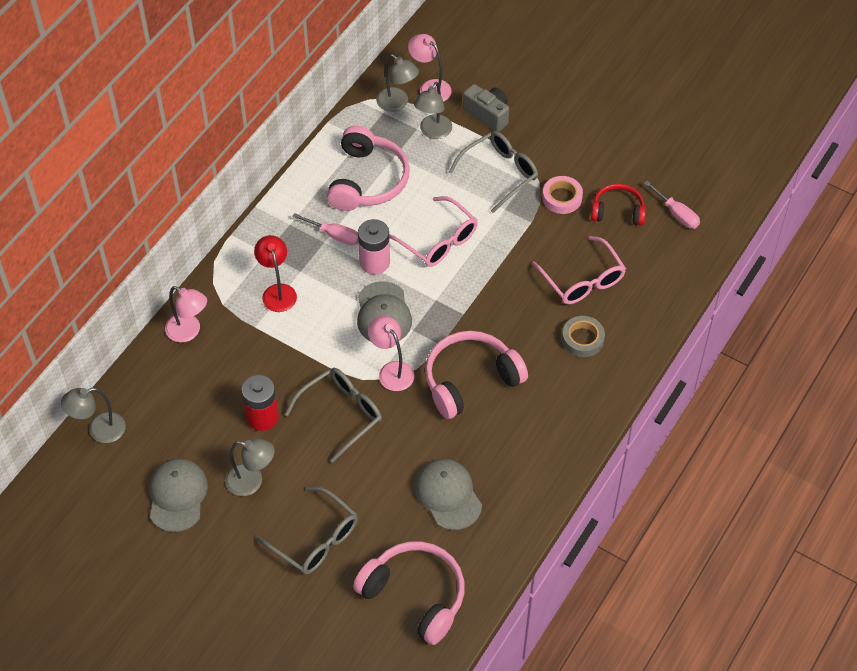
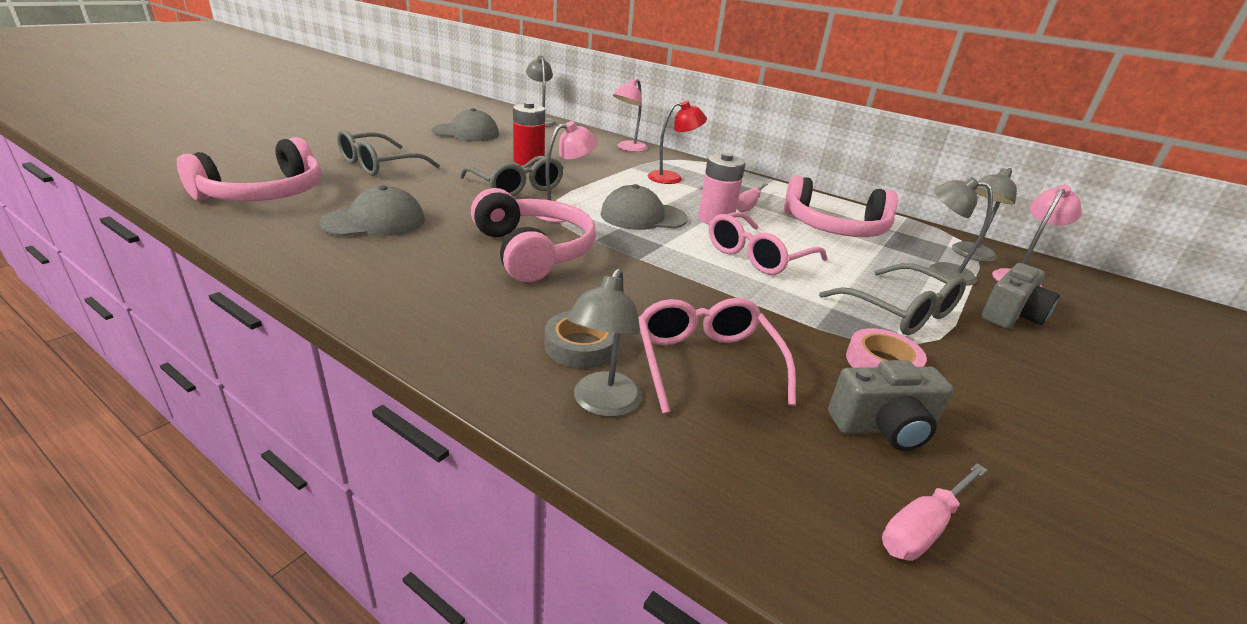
camera: 90 degrees right, 25 degrees down
(252, 482) = (461, 152): grey lamp -> grey lamp (602, 404)
(583, 280) = (705, 362): pink glasses -> pink glasses turned 105 degrees clockwise
(618, 211) = (883, 428): red headphones -> grey camera

